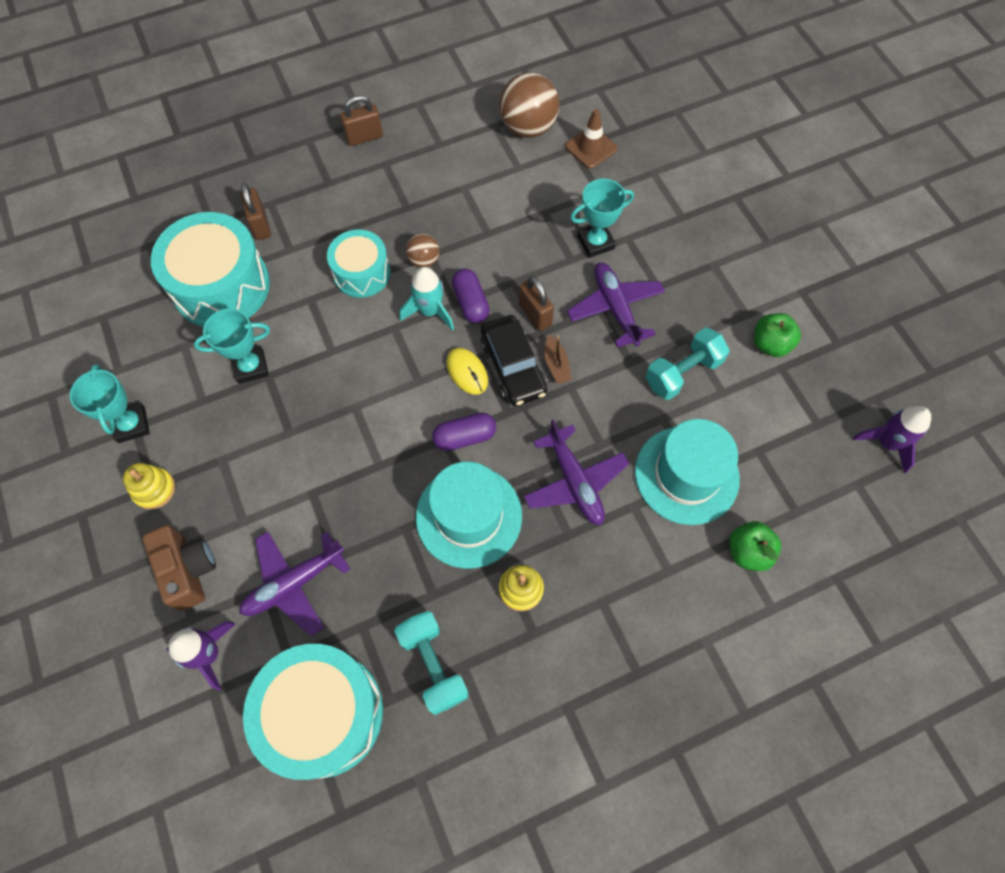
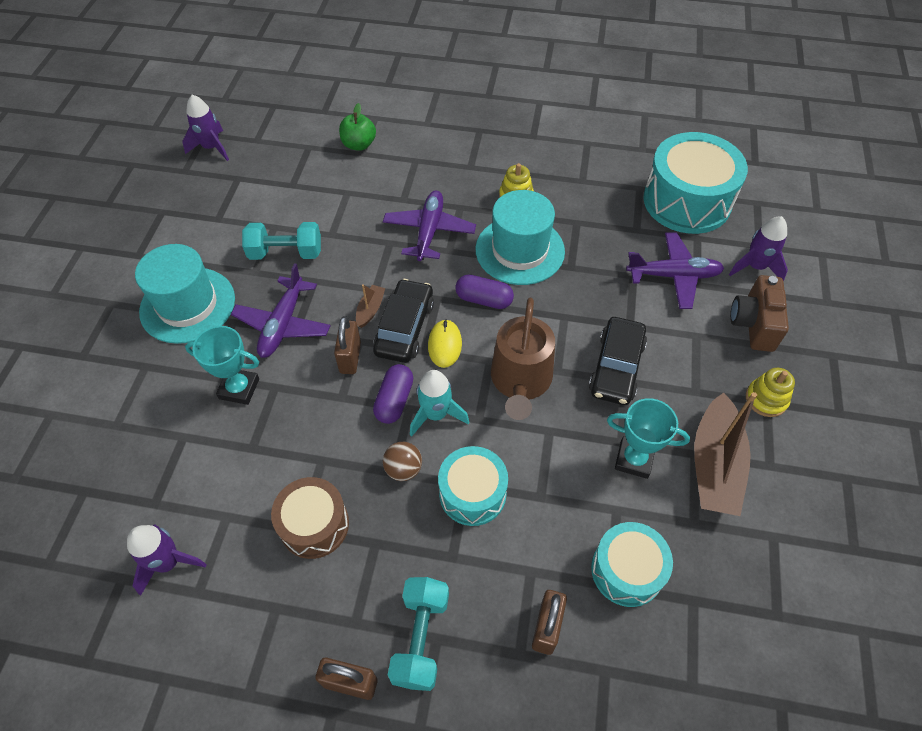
camera: 145 degrees left, 10 degrees down
(131, 425) = (773, 469): turquoise trophy -> none
(182, 400) = (714, 465): none -> brown boat
(221, 286) = (627, 570): turquoise drum -> turquoise drum, size x0.60
(304, 440) = (616, 367): none -> black car
(380, 378) = (520, 381): none -> brown watering can
(433, 665) = (600, 189): turquoise dumbbell -> turquoise dumbbell (420, 638)
(456, 195) = (314, 525): none -> brown drum
(528, 127) = (168, 562): brown ball -> purple rocket
(591, 147) = (137, 491): brown traffic cone -> none
(686, 475) = (352, 197): turquoise hat -> turquoise hat (187, 305)
(770, 344) = (205, 236): green apple -> none

